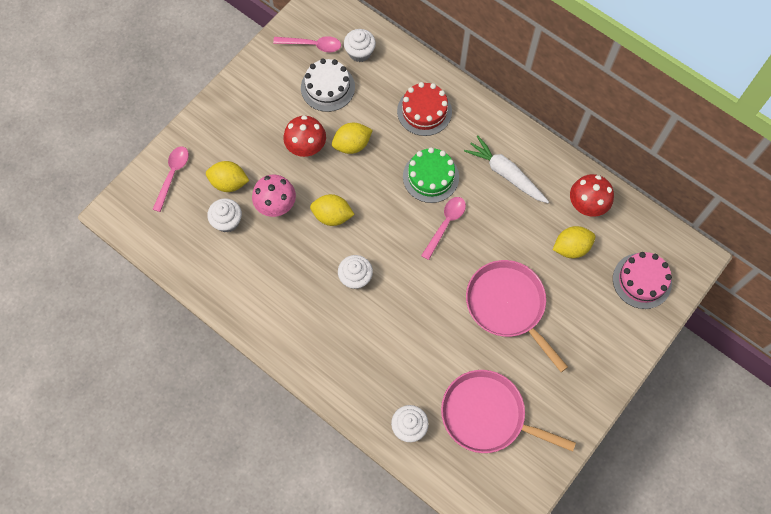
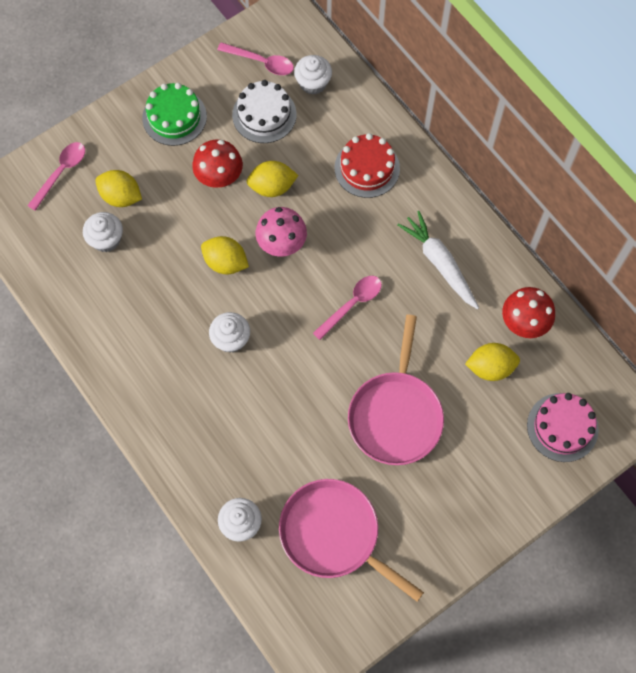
camera: 15 degrees right, 0 degrees up
(276, 206) = (166, 235): pink mushroom -> pink mushroom (282, 244)
(430, 177) = (351, 245): green cake -> green cake (174, 117)
(508, 305) = (395, 415): pink pan -> pink pan turned 150 degrees counterclockwise

